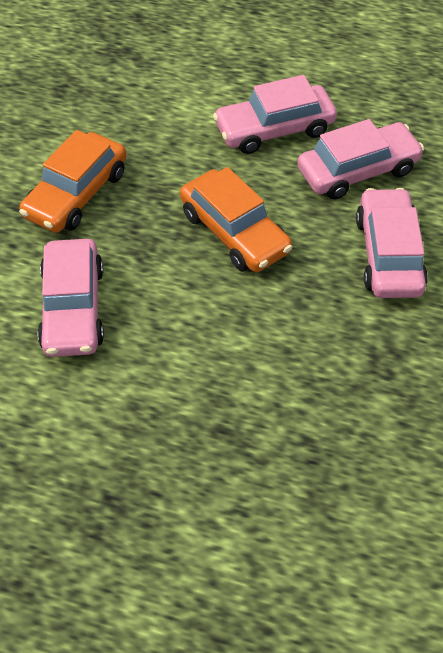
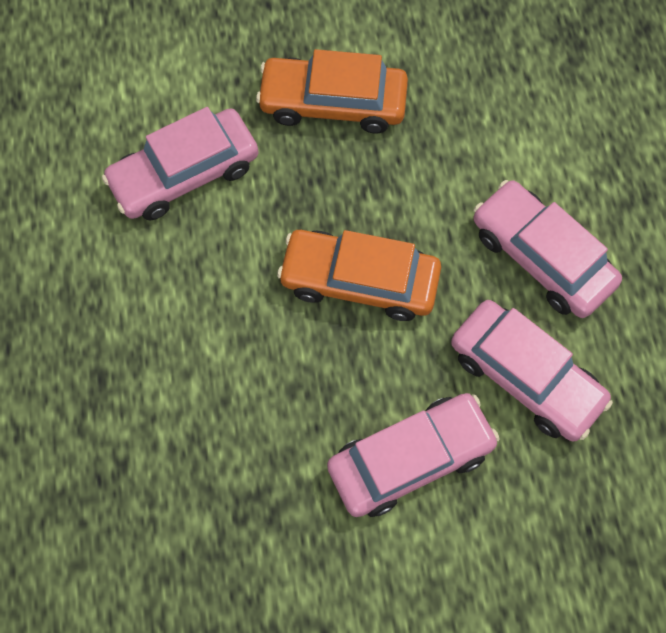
camera: 65 degrees right, 15 degrees up
(234, 232) = (359, 281): orange car -> orange car turned 75 degrees clockwise

